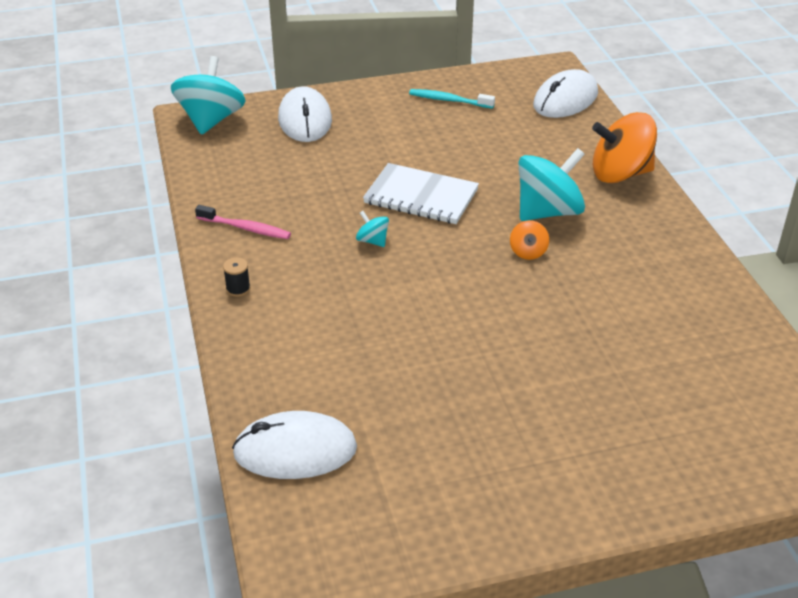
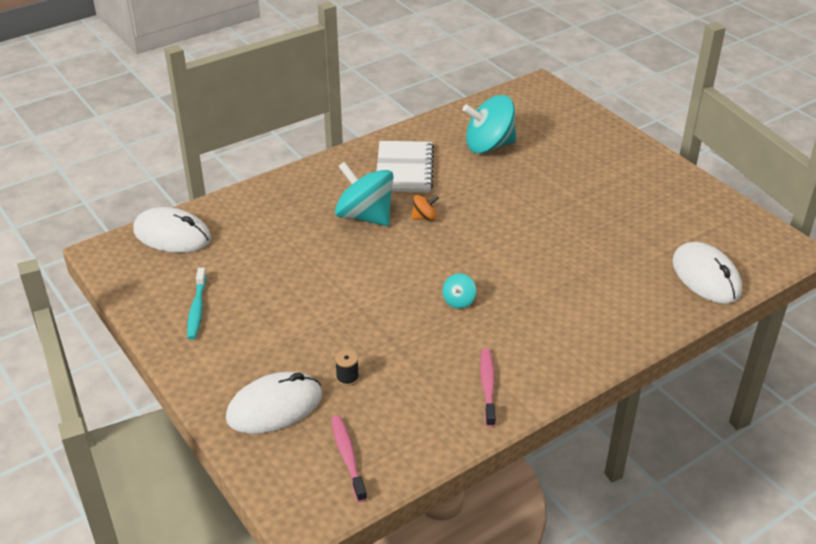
camera: 110 degrees left, 0 degrees up
(211, 120) = (306, 489): turquoise spinning top -> turquoise spinning top (489, 146)
(226, 142) = (348, 457): none -> pink toothbrush
(238, 289) = (571, 361): black spool -> black spool (347, 378)
(421, 196) = (378, 289): white notebook -> white notebook (404, 169)
(620, 174) = (291, 189): orange spinning top -> none

